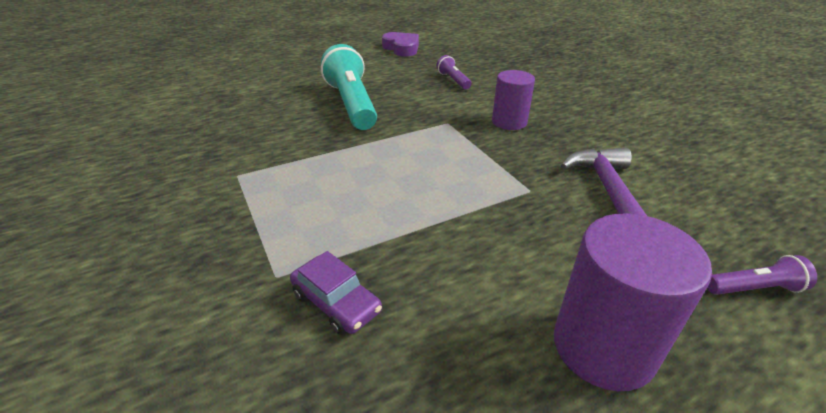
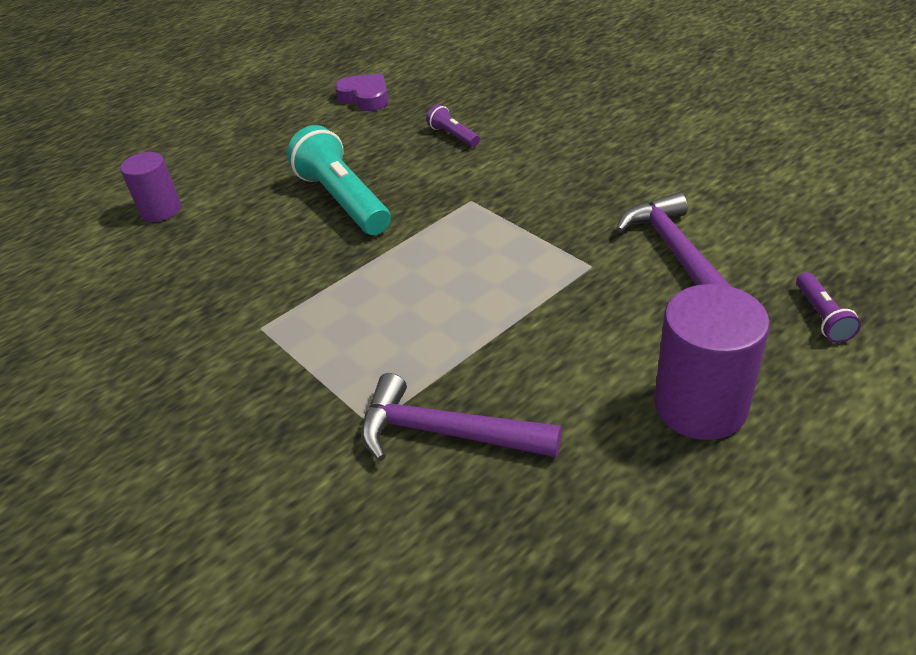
camera: 10 degrees left, 5 degrees up
(336, 302) = (445, 432): purple car -> purple hammer
(509, 122) = (541, 183): purple cylinder -> purple cylinder (161, 210)
(754, 288) = (822, 317): purple flashlight -> purple flashlight turned 105 degrees clockwise

